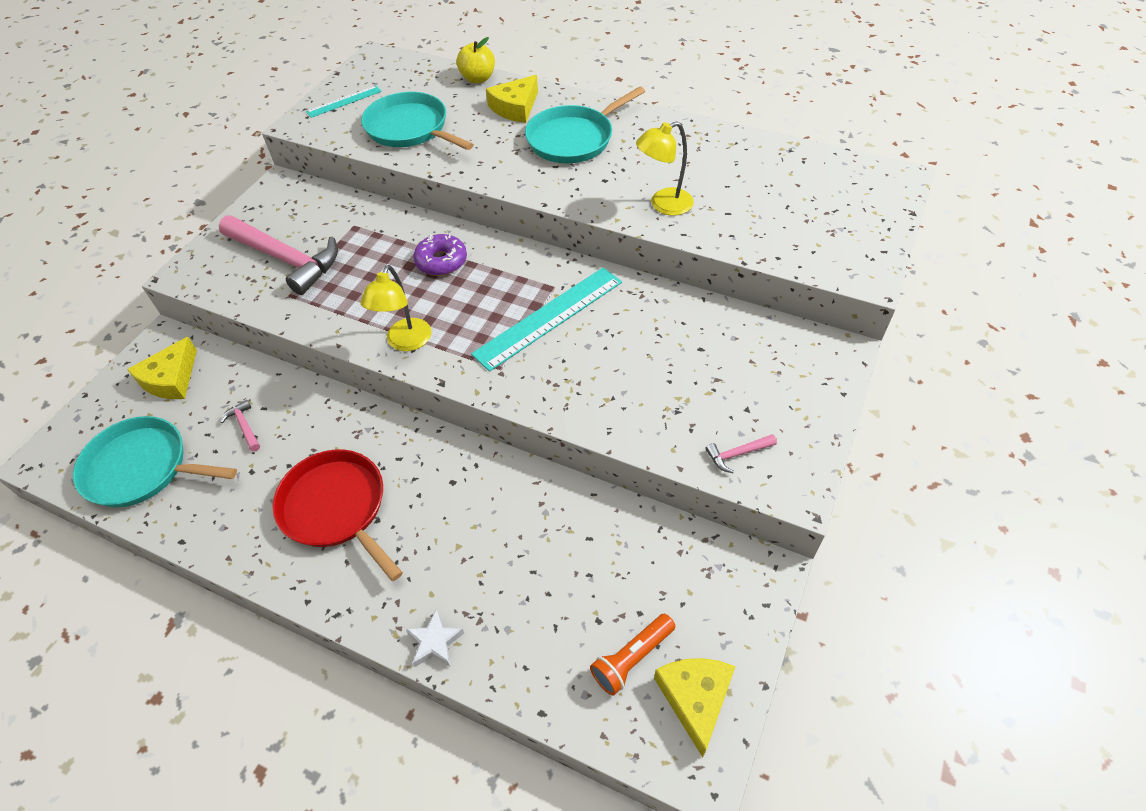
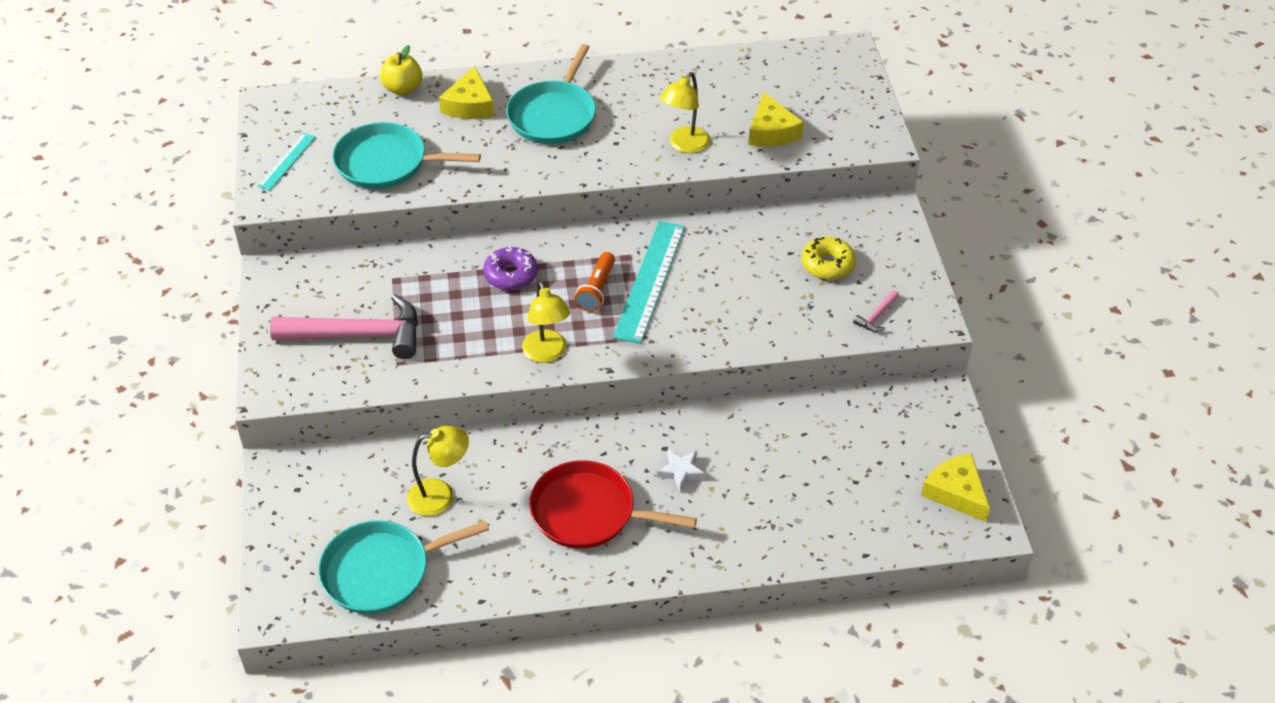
camera: 35 degrees left, 5 degrees down
(171, 379) = (324, 494): yellow cheese -> yellow cheese (771, 131)
(244, 426) = (441, 495): pink hammer -> yellow lamp
(435, 642) = (753, 555): white star -> white star (681, 472)
(631, 658) = (897, 491): orange flashlight -> orange flashlight (597, 290)
(728, 377) = (827, 264): none -> yellow donut

